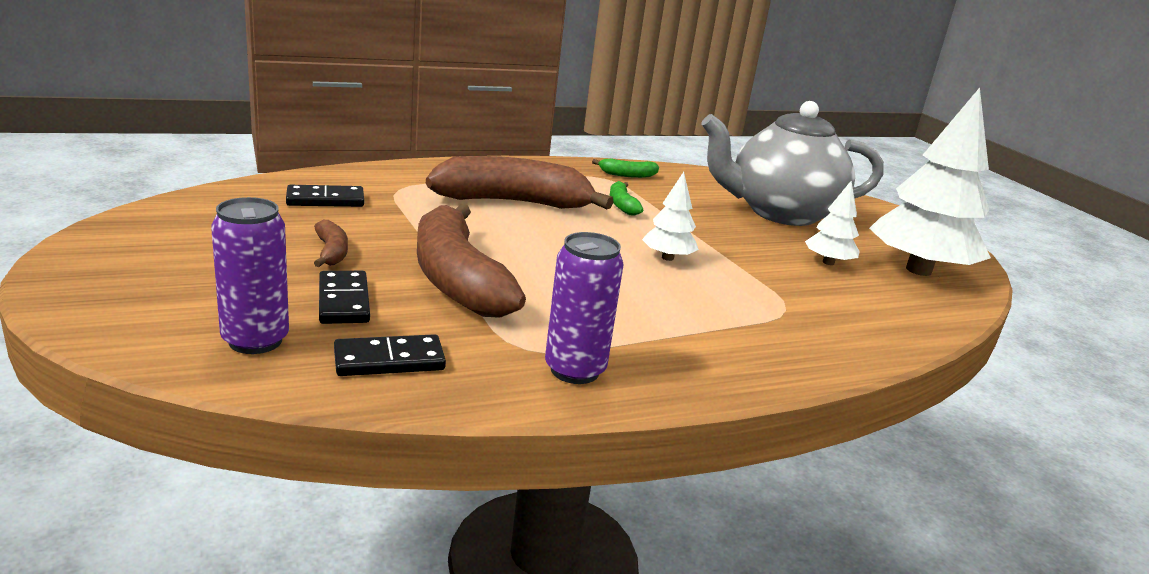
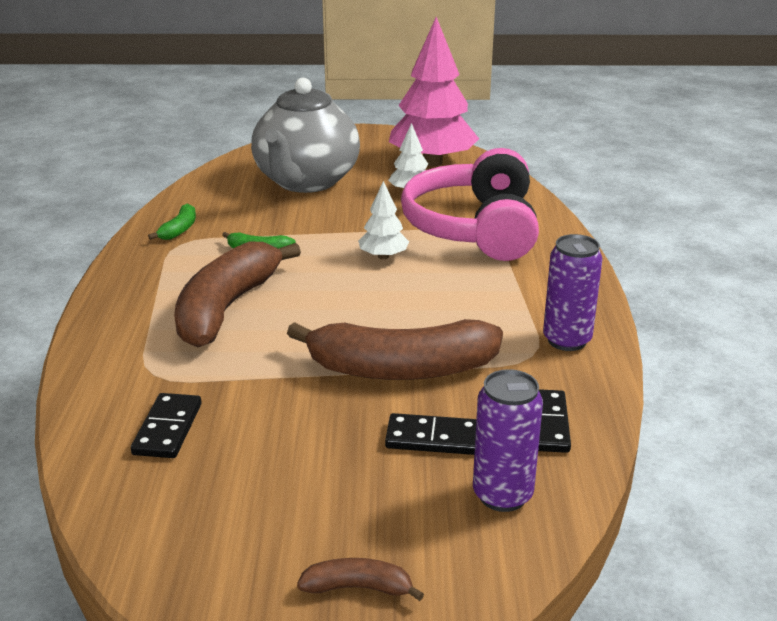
camera: 65 degrees left, 5 degrees up
(331, 252) = (319, 436): brown banana -> brown banana (358, 587)
(786, 302) = (474, 228): none -> pink headphones
(918, 270) = (432, 162): white tree -> pink tree

